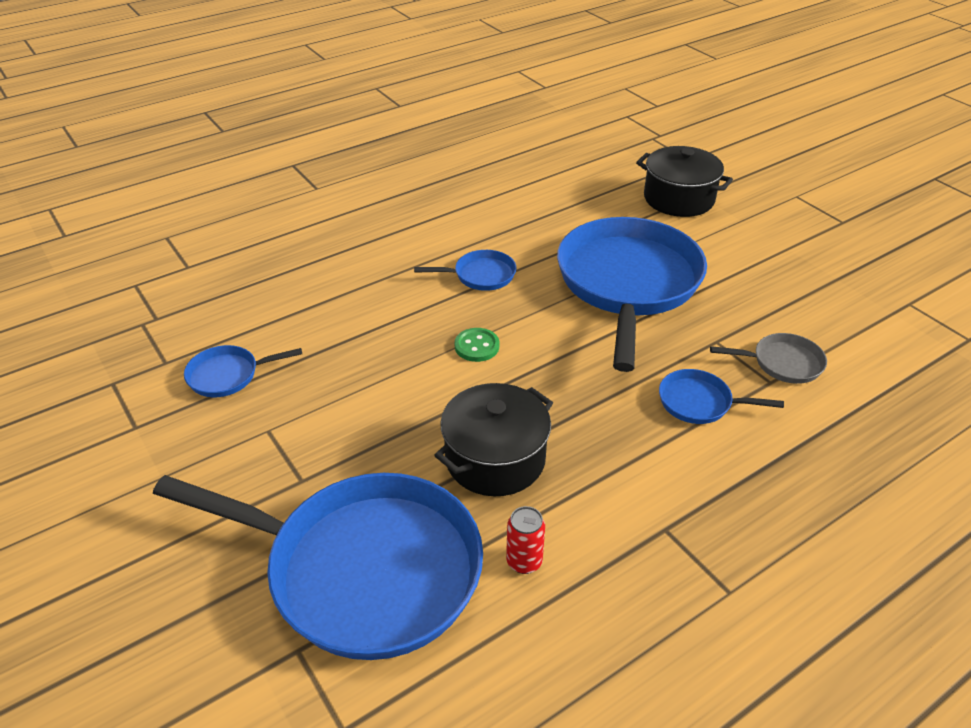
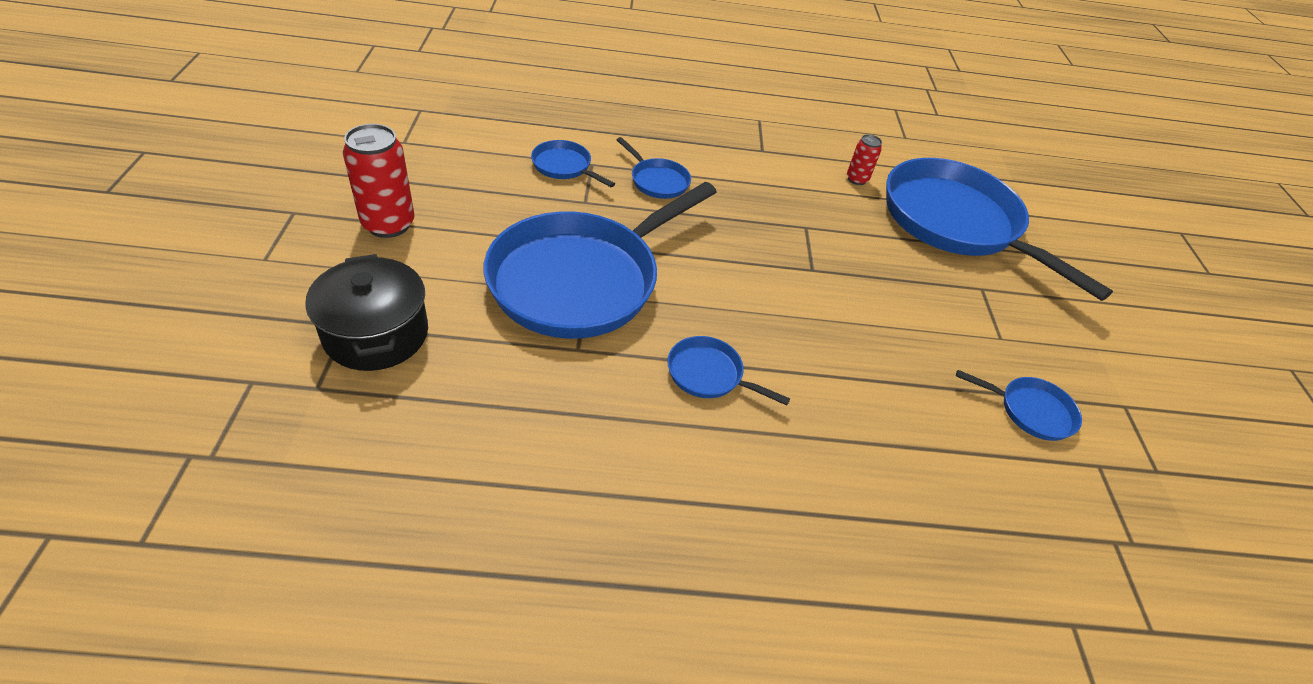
camera: 150 degrees left, 5 degrees up
(477, 346) = (779, 306): green button -> none
(495, 459) = (833, 228): black pot -> none
(782, 363) = (564, 167): grey pan -> blue pan
(787, 246) = (388, 224): none -> red can

